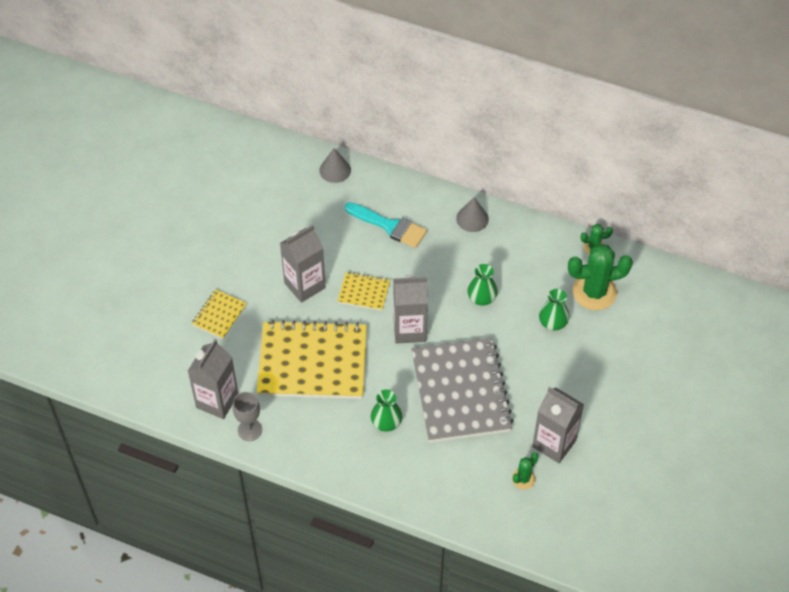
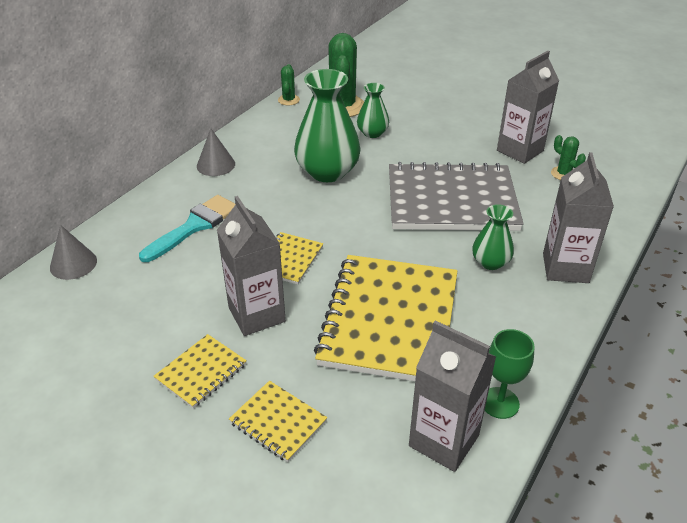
camera: 80 degrees left, 15 degrees down
(250, 430) = (500, 403): grey goblet -> green goblet
(251, 268) = (201, 372): none -> yellow notebook
(409, 330) = (357, 228): grey carton -> grey carton (565, 268)
(481, 298) = (327, 172): green vase -> green vase, size x1.87

